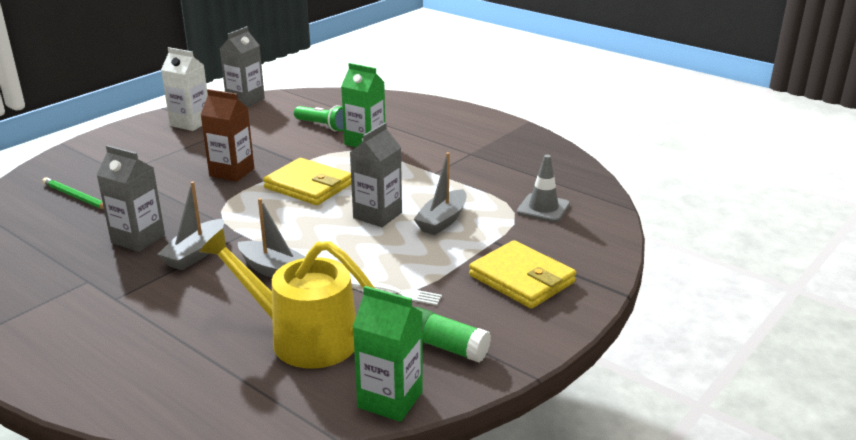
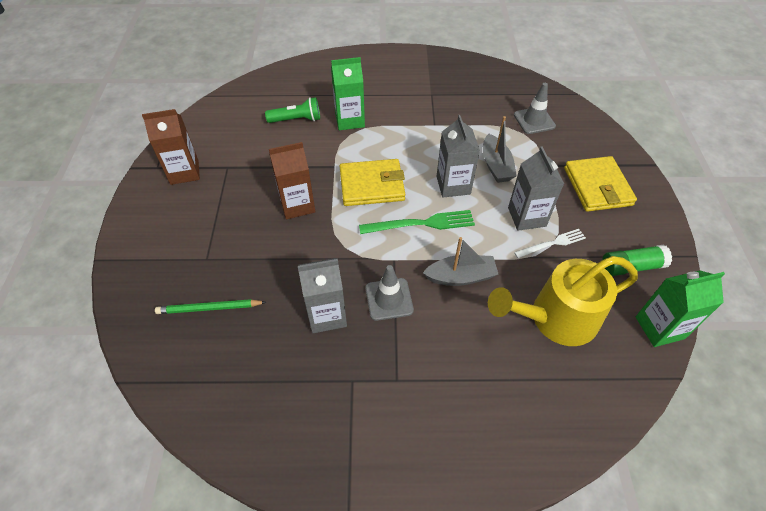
camera: 40 degrees left, 25 degrees up
(190, 123) = (184, 172): white carton -> brown carton
(195, 253) = (389, 299): grey boat -> grey traffic cone
(245, 100) = (194, 123): grey carton -> grey carton (526, 217)
(304, 225) = (421, 224): none -> green fork
(521, 279) = (597, 186): yellow wallet -> yellow wallet turned 75 degrees clockwise

